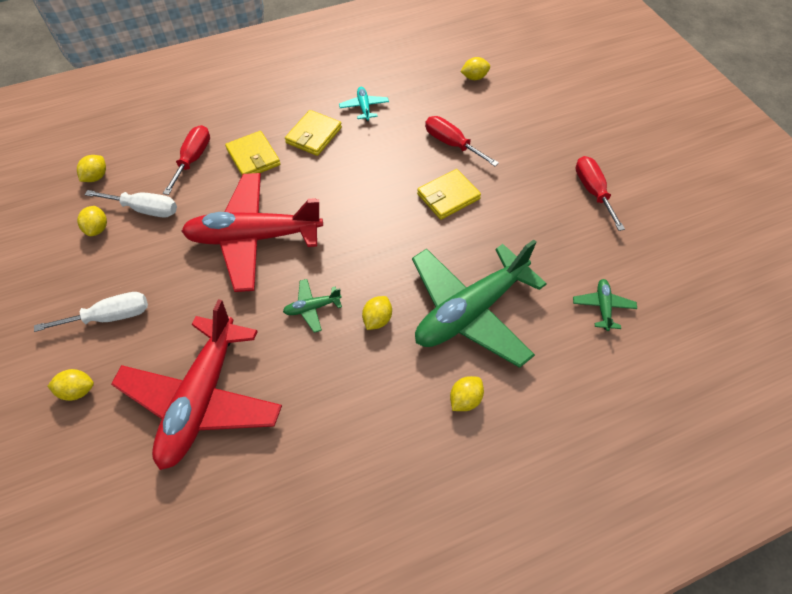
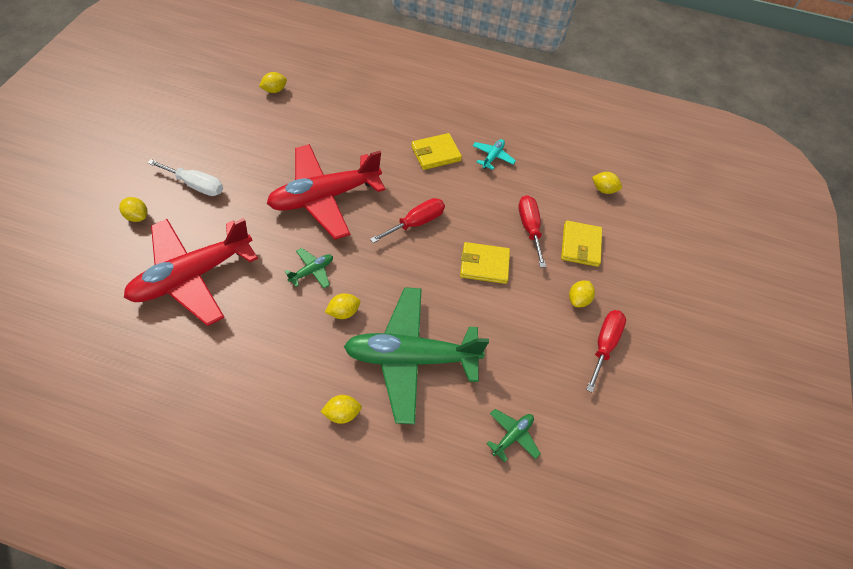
camera: 35 degrees right, 0 degrees up
(98, 229) = (243, 124): yellow lemon -> yellow lemon (578, 299)
(145, 209) = (281, 131): white screwdriver -> none
(193, 159) = (341, 117): red screwdriver -> red screwdriver (416, 223)
(253, 157) = (380, 142): yellow wallet -> yellow wallet (580, 245)
(254, 238) = (325, 197): red plane -> red plane turned 60 degrees counterclockwise
(312, 308) = (312, 271): green plane -> green plane turned 120 degrees clockwise

